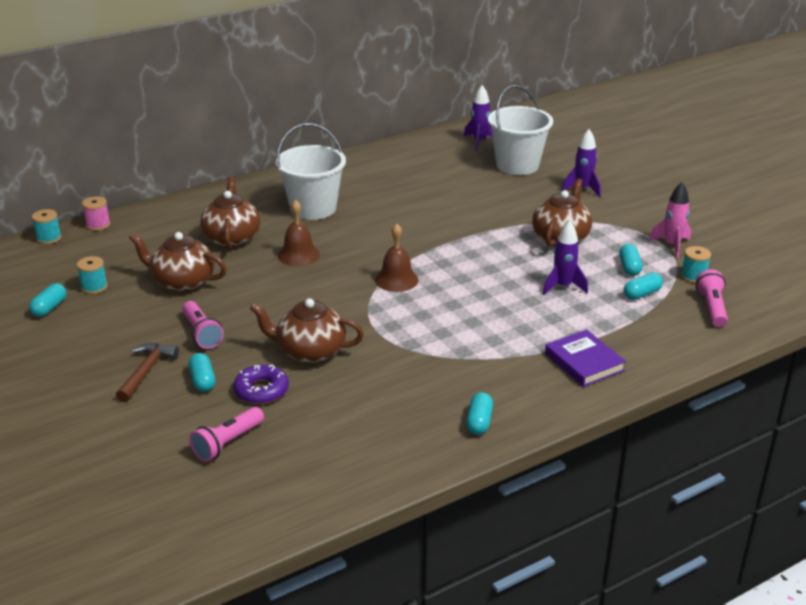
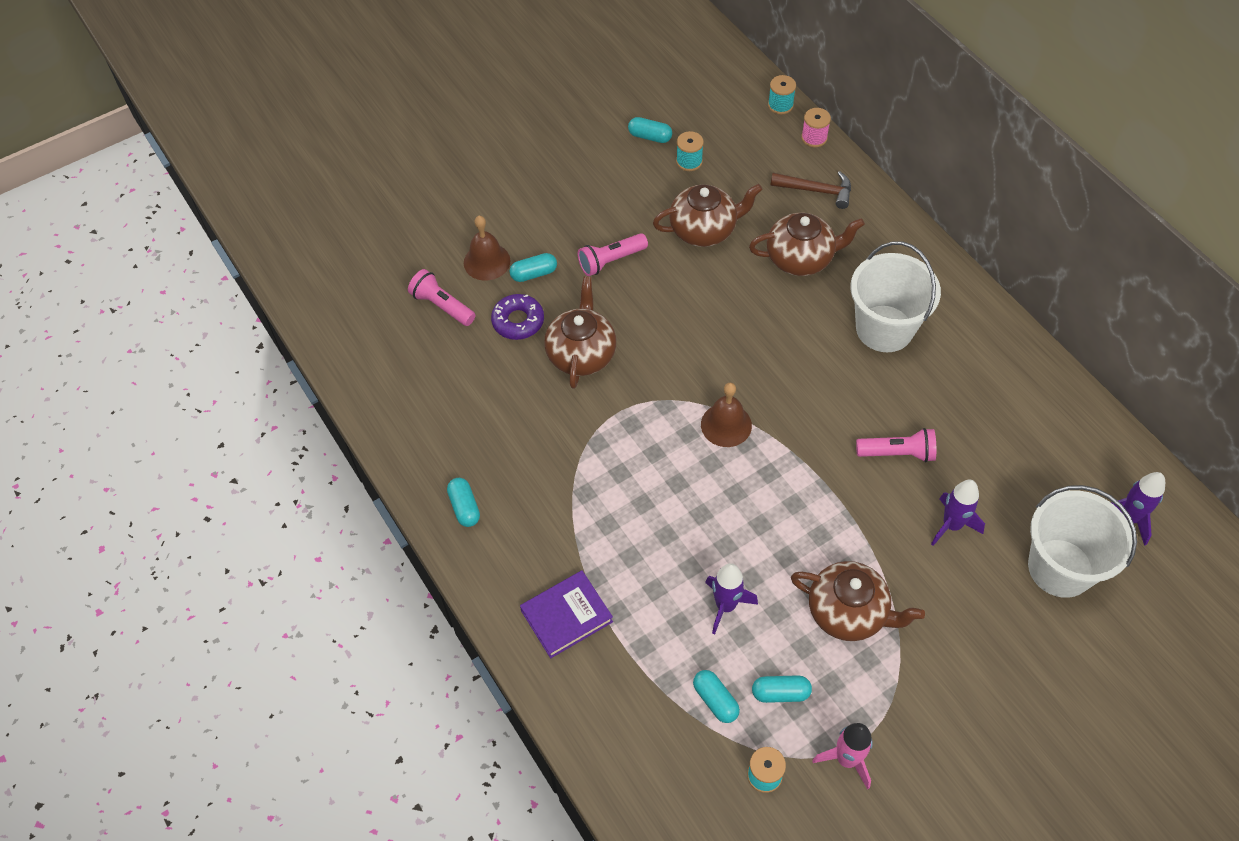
camera: 90 degrees right, 25 degrees up
(146, 372) = (547, 229): brown hammer -> brown hammer (816, 190)
(182, 282) = (704, 230): brown teapot -> brown teapot turned 60 degrees clockwise
(298, 255) = (771, 325): brown bell -> brown bell (487, 261)
(479, 422) = (464, 507): turquoise capsule -> turquoise capsule turned 60 degrees clockwise
(582, 189) = (1000, 654): purple rocket -> purple rocket (951, 525)
(711, 308) = (687, 785): pink flashlight -> pink flashlight (897, 453)

